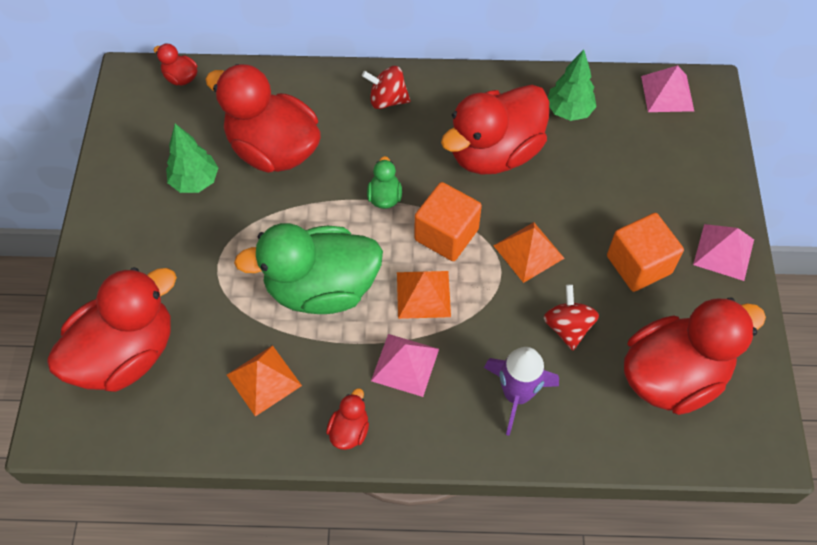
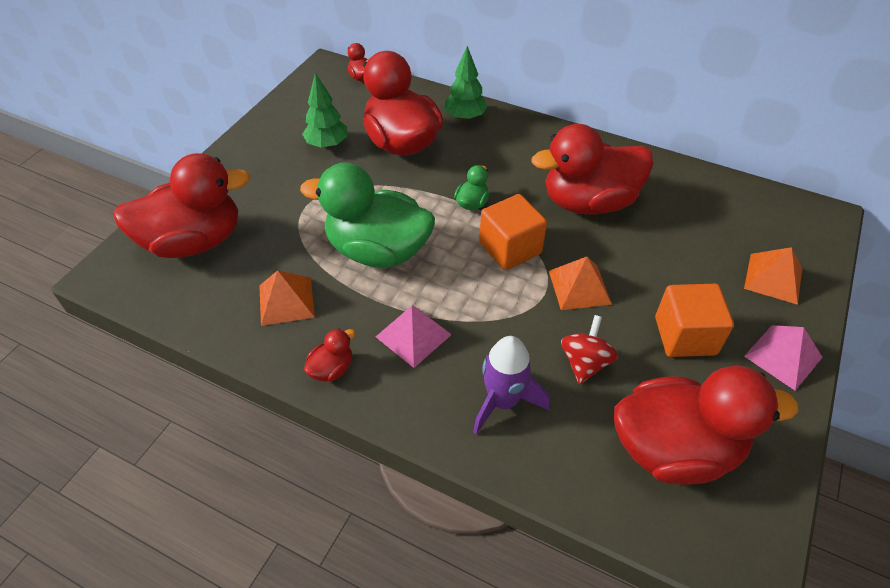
camera: 25 degrees right, 10 degrees down
(387, 100) = (515, 137): red spinning top -> none
(423, 294) = (462, 286): orange pyramid -> orange pyramid (773, 278)
(569, 111) = (675, 192): green tree -> green tree (465, 117)
(667, 93) = (780, 207): pink pyramid -> none

